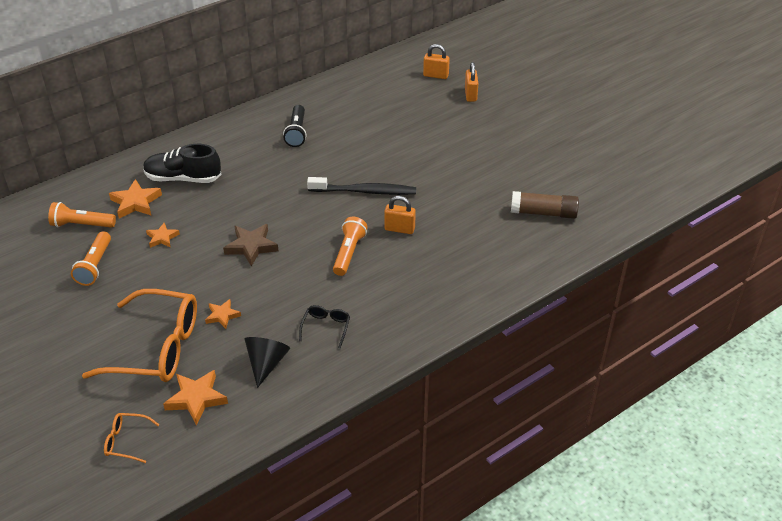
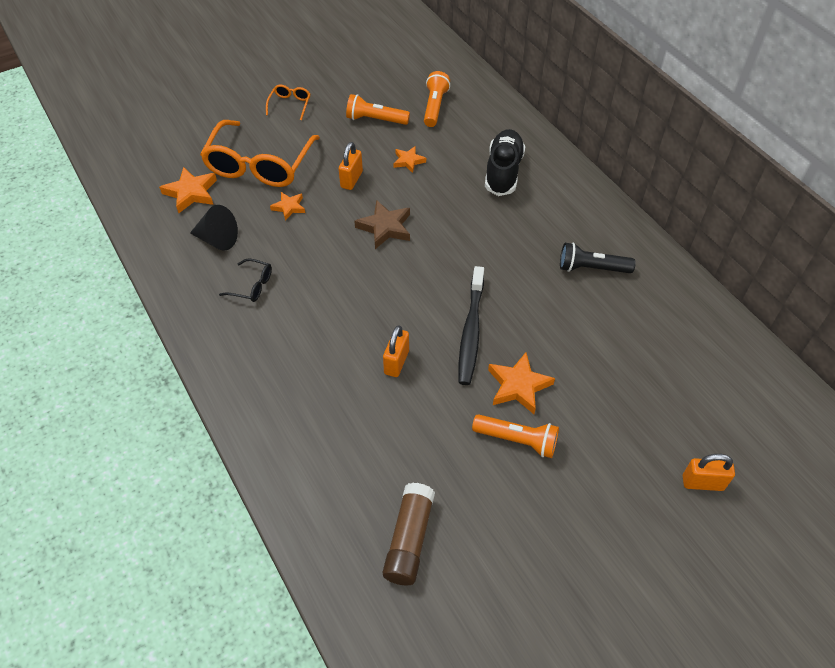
camera: 95 degrees right, 10 degrees up
(126, 441) = (161, 153): orange glasses -> orange glasses (290, 105)
(135, 202) = (465, 139): orange star -> orange star (518, 386)
(349, 253) = (362, 310): orange flashlight -> orange flashlight (517, 440)
(436, 75) = (750, 439): orange padlock -> orange padlock (351, 179)

